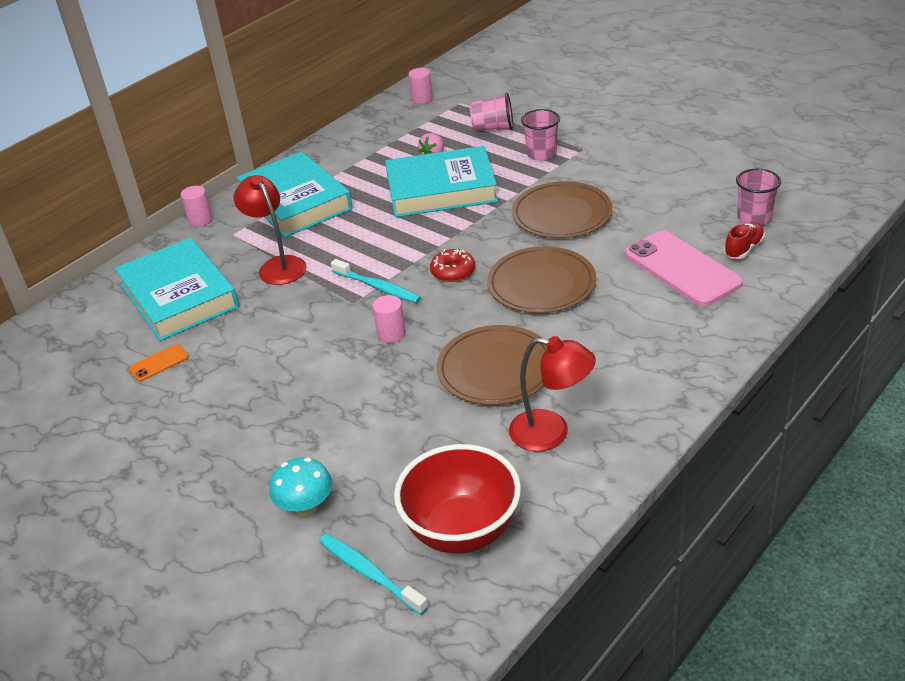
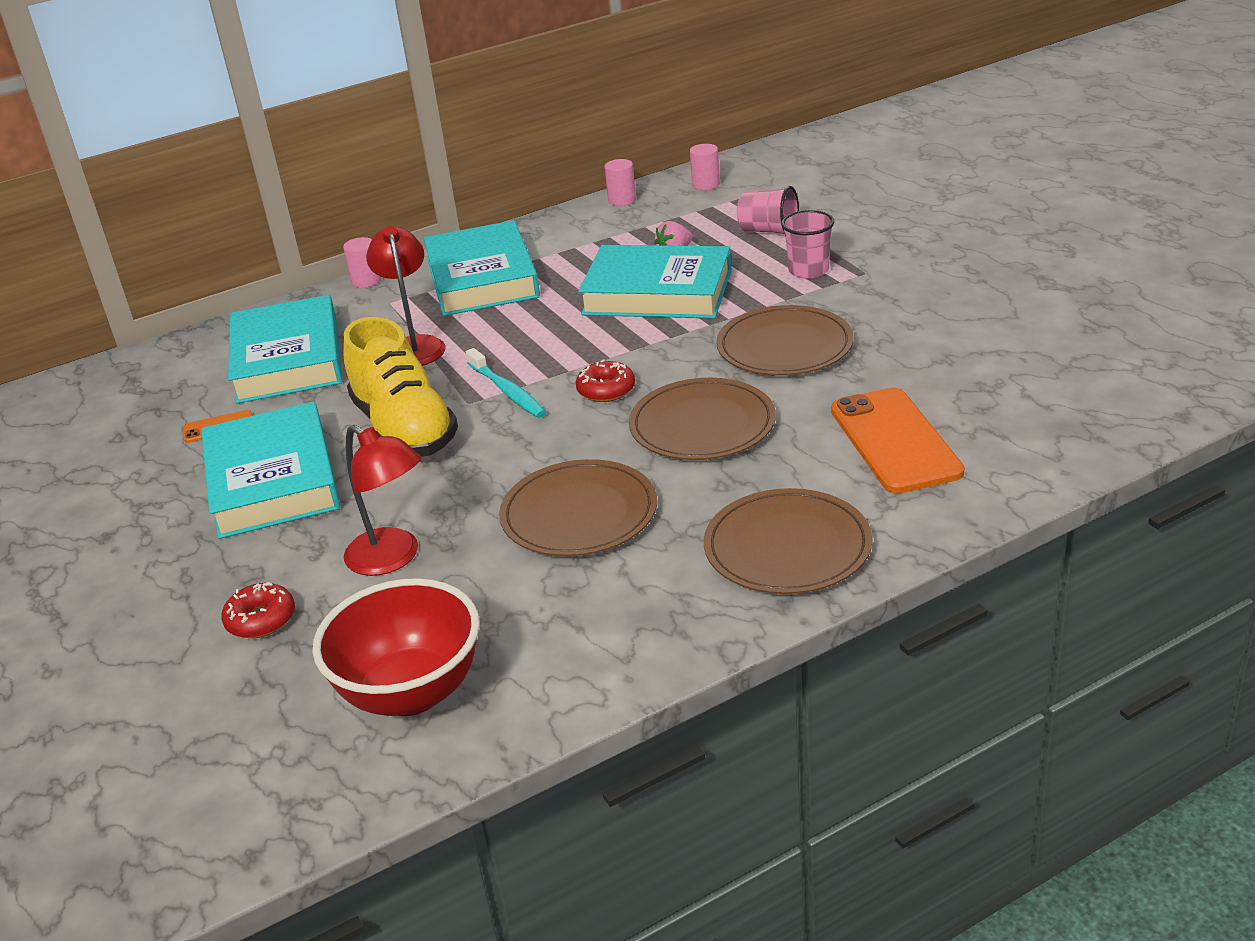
camera: 20 degrees right, 5 degrees down
(236, 396) = (272, 480): none -> turquoise book
(306, 506) = (261, 619): turquoise mushroom -> red donut
(316, 333) = (404, 429): none -> yellow shoe
(370, 573) = (276, 714): turquoise toothbrush -> none
(391, 334) = (486, 448): pink cylinder -> pink cylinder (622, 200)
(551, 433) = (593, 605): red lamp -> red lamp (392, 558)
(659, 360) = (787, 547): none -> brown plate
(682, 269) = (894, 441): pink phone -> orange phone
(743, 249) = (995, 432): red shoe -> none
(754, 217) = (1037, 395): pink cup -> none

